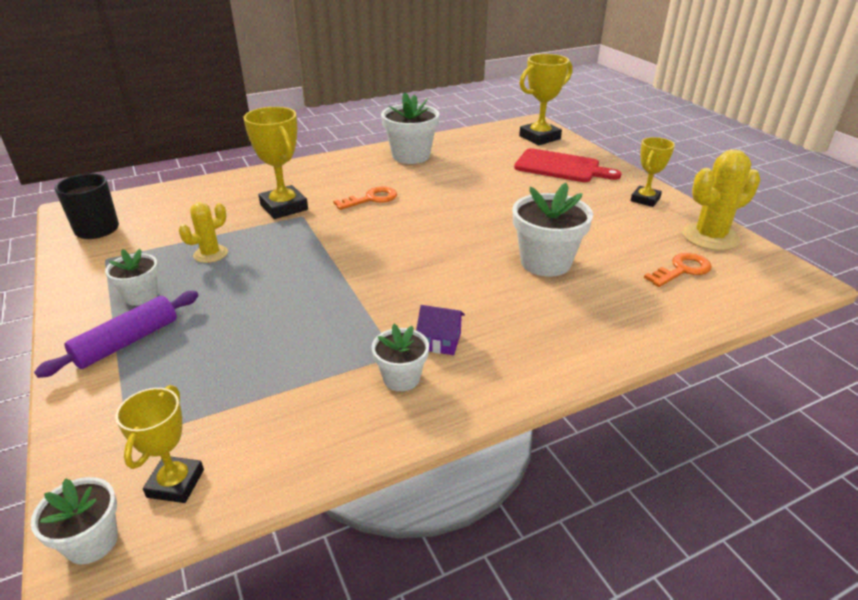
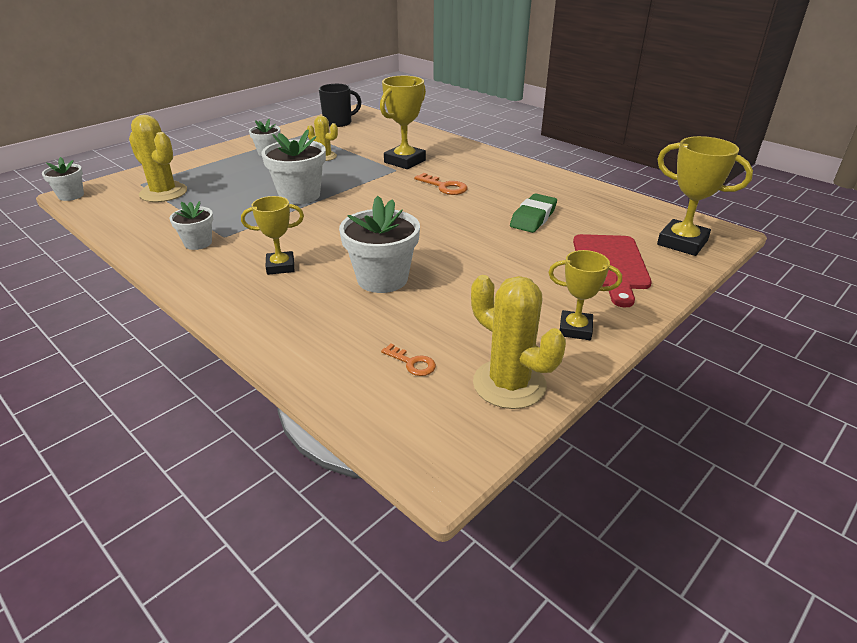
camera: 70 degrees right, 0 degrees up
(127, 342) = (221, 161): purple rolling pin -> none
(175, 483) = (106, 202): yellow trophy -> yellow trophy (280, 266)
(197, 409) = (163, 193): none -> yellow cactus
(411, 156) = (547, 186): white flower pot -> white flower pot (299, 195)
(440, 341) = (243, 249): purple house -> none
(468, 175) = (533, 218): none -> green eraser
(682, 270) = (412, 363): orange key -> orange key, size x0.65

